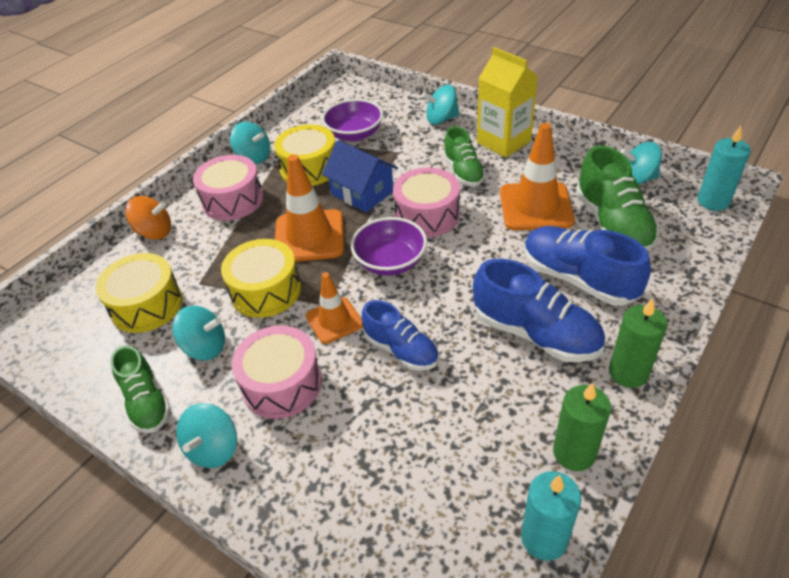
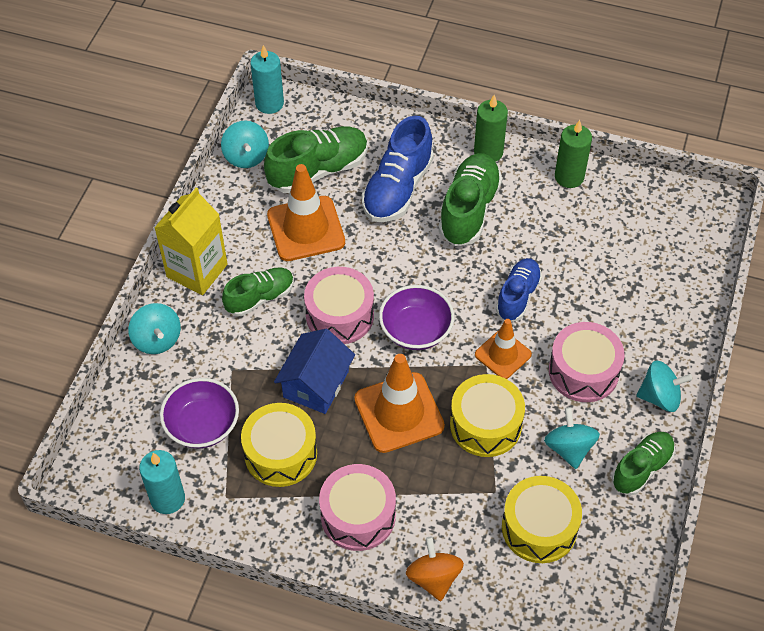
camera: 110 degrees left, 10 degrees up
(254, 157) = (270, 527): turquoise spinning top -> none
(536, 333) = (469, 210): blue shoe -> green shoe
(544, 538) = (637, 186): turquoise candle -> turquoise candle (167, 499)

